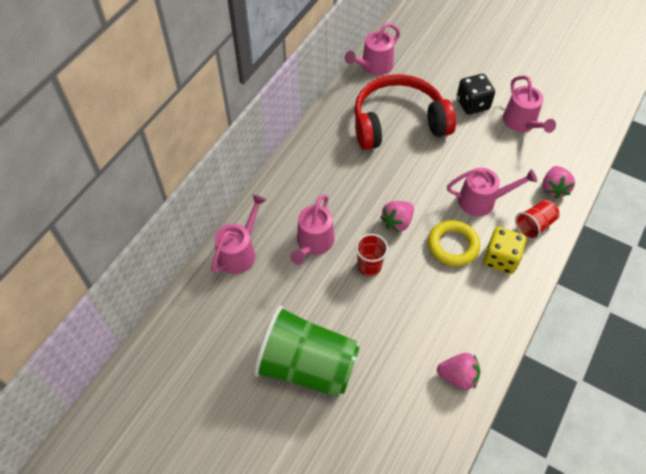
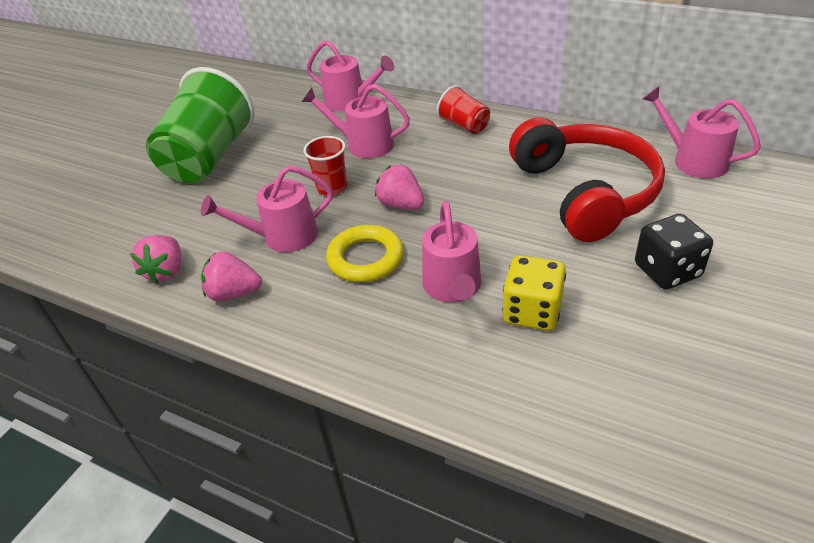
camera: 90 degrees right, 15 degrees down
(500, 259) = (343, 311): yellow dice -> yellow dice (532, 311)
(522, 123) = (651, 339): pink watering can -> pink watering can (283, 237)
(534, 225) = (411, 354): red cup -> red cup (464, 125)
(554, 188) = (499, 384): pink strawberry -> pink strawberry (234, 293)

